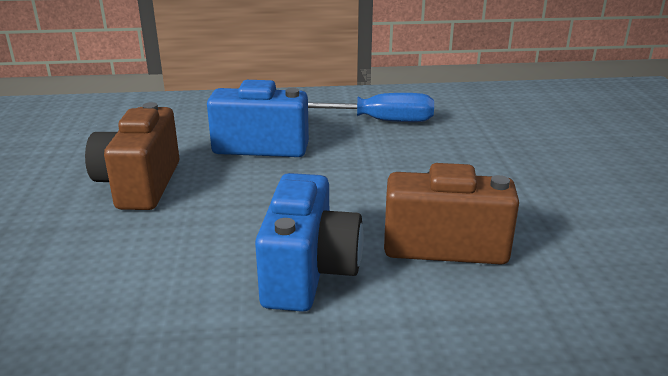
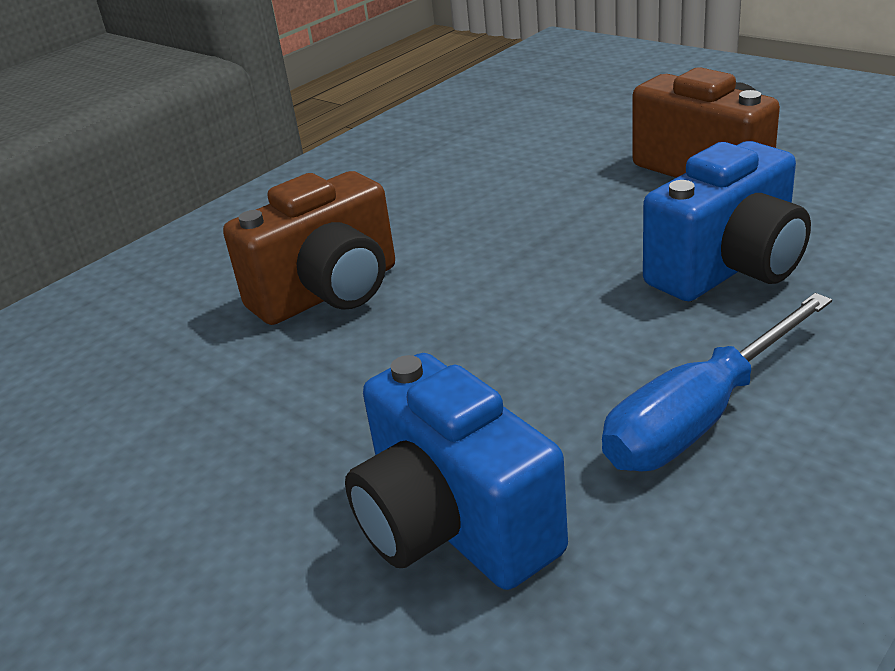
camera: 140 degrees right, 5 degrees up
(308, 273) = (414, 208): blue camera -> blue camera (453, 525)

